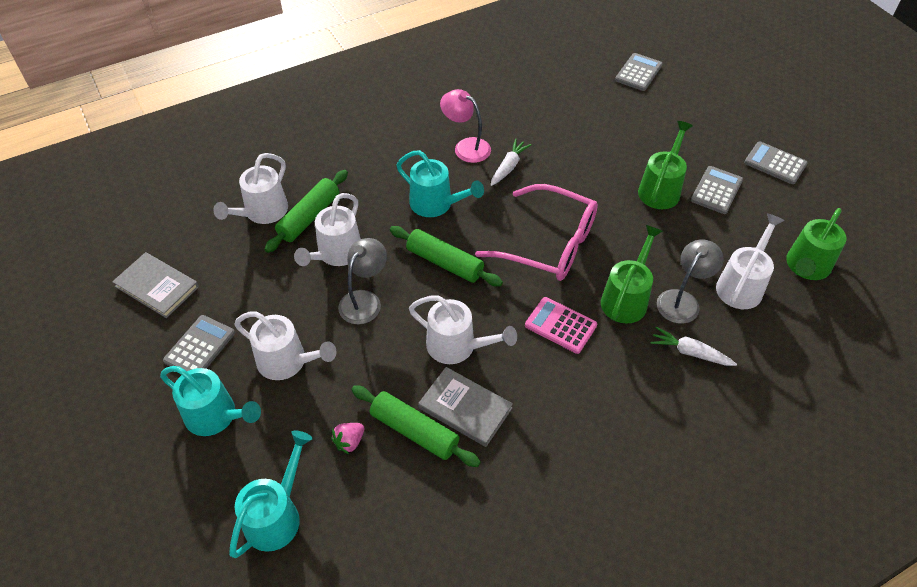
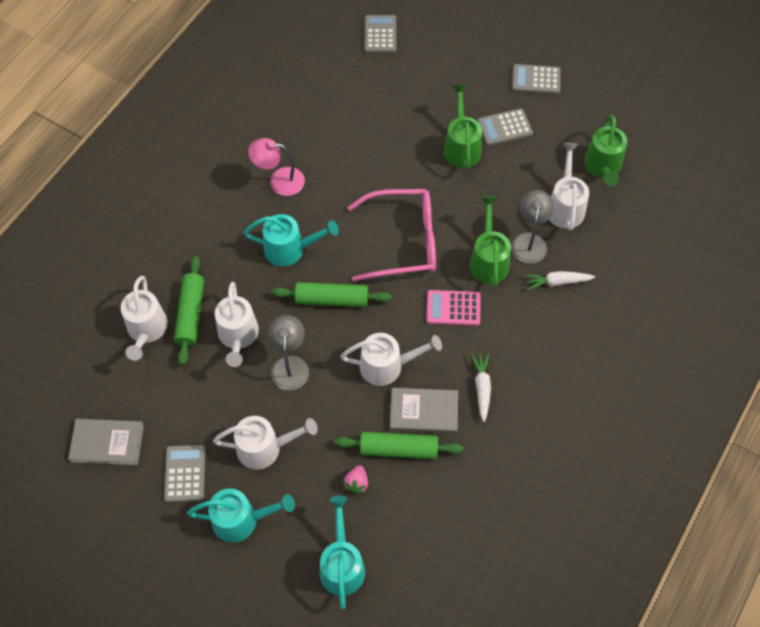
camera: 30 degrees left, 10 degrees up
(508, 167) = (327, 183): white carrot -> white carrot (482, 387)
(716, 190) = (504, 127): grey calculator -> grey calculator turned 105 degrees counterclockwise

